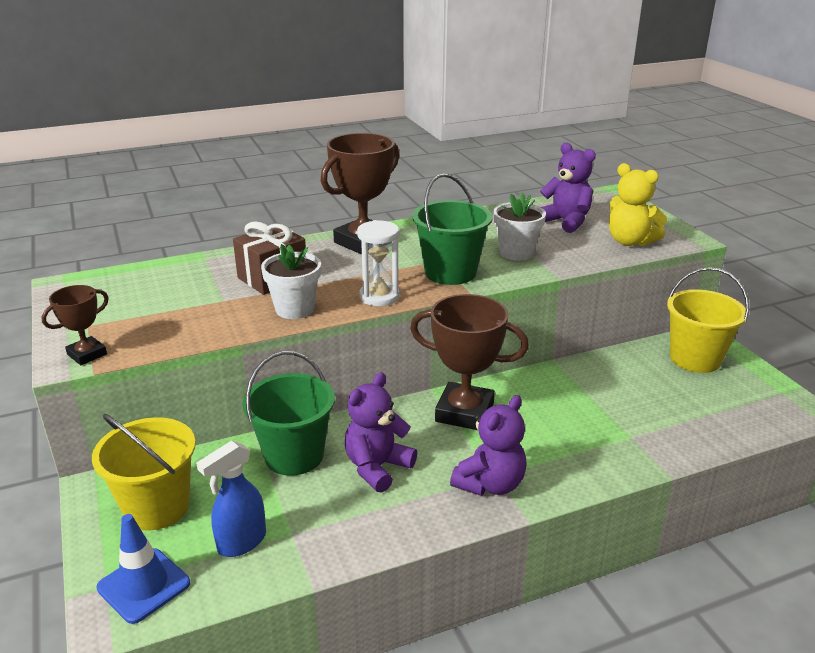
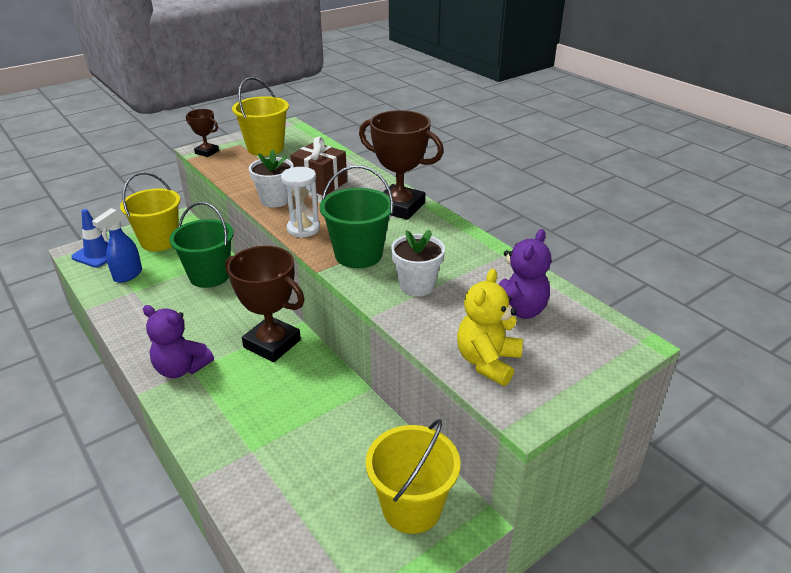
camera: 75 degrees right, 5 degrees up
(126, 306) = (265, 148): none -> yellow bucket
(241, 542) = (127, 275): blue spray bottle -> blue spray bottle turned 90 degrees counterclockwise
(377, 467) = (199, 312): purple teddy bear -> none
(464, 412) = (272, 343): brown trophy -> brown trophy turned 60 degrees counterclockwise

